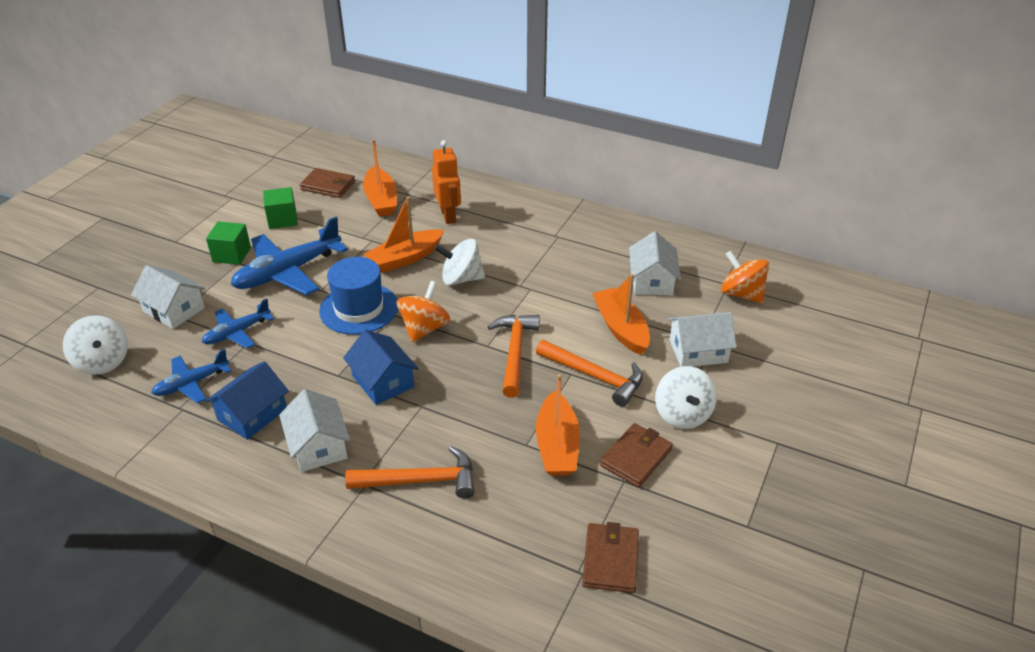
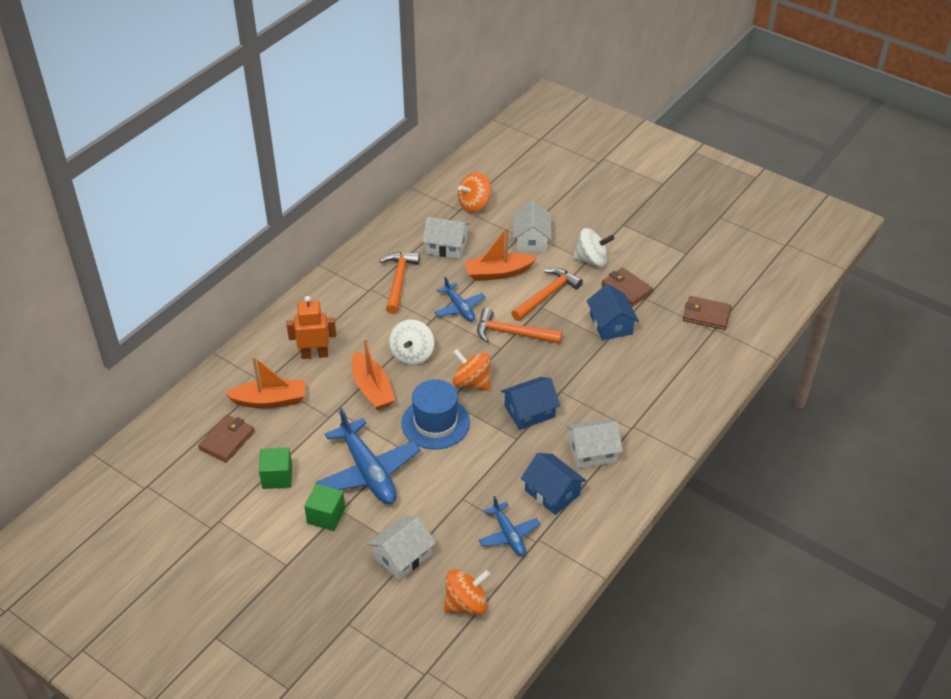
camera: 80 degrees left, 5 degrees up
(102, 362) = (466, 604): white spinning top -> orange spinning top
(237, 333) = (448, 506): blue plane -> blue plane (459, 308)
(420, 480) = (633, 396): orange hammer -> orange hammer (398, 281)
(557, 445) = (611, 324): orange boat -> blue house

